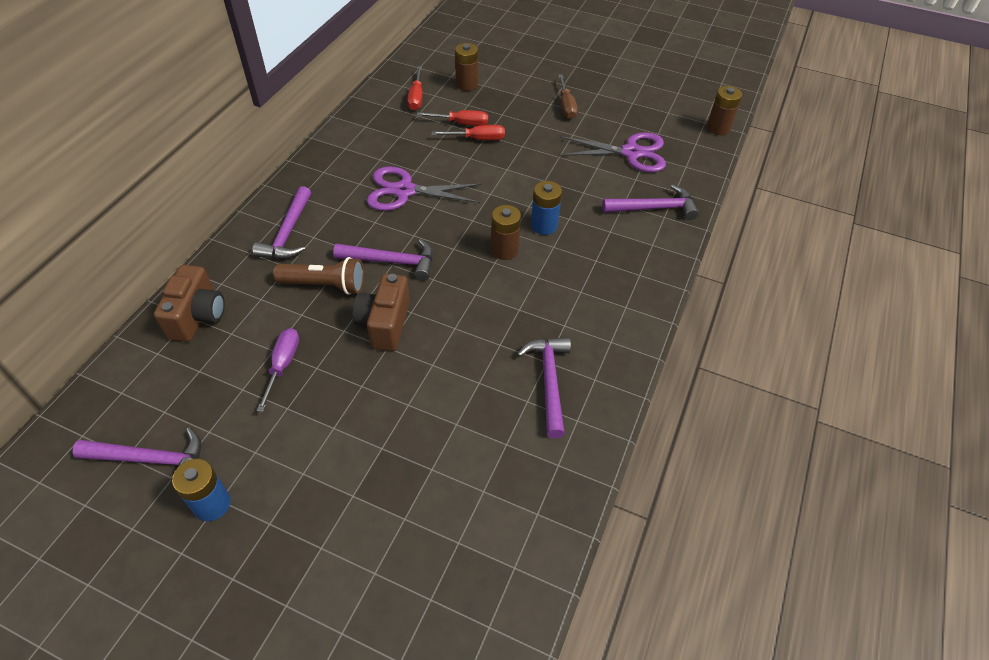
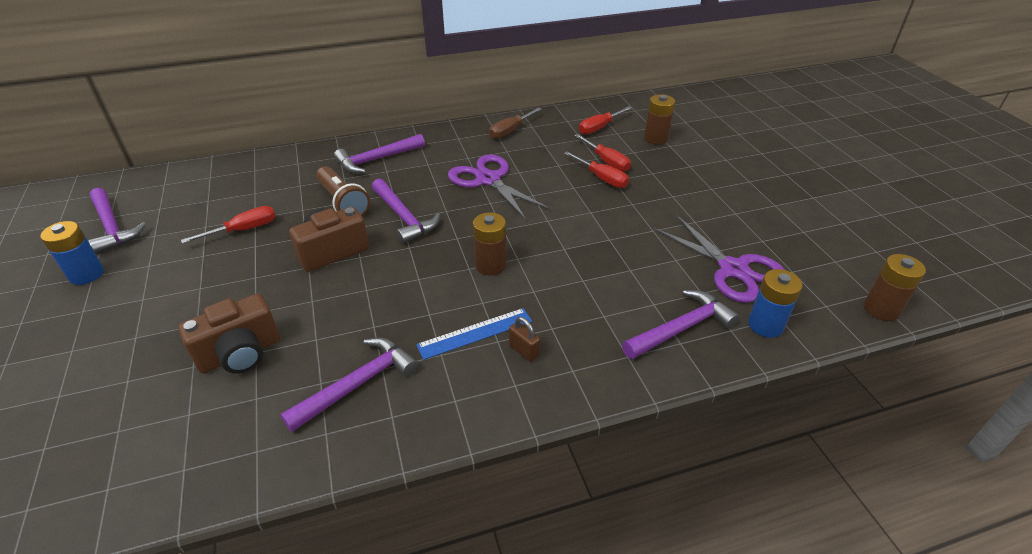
camera: 50 degrees right, 10 degrees down
(198, 316) = (257, 172): brown camera -> brown camera (240, 354)
(283, 364) = (244, 230): purple screwdriver -> red screwdriver
(544, 225) = (552, 270): blue battery -> blue battery (765, 325)
(563, 297) = (475, 333): none -> blue ruler
(566, 106) = (724, 198): brown screwdriver -> brown screwdriver (510, 131)
(602, 285) = (524, 351): none -> brown padlock
(654, 208) = (681, 328): purple hammer -> purple hammer turned 75 degrees counterclockwise

